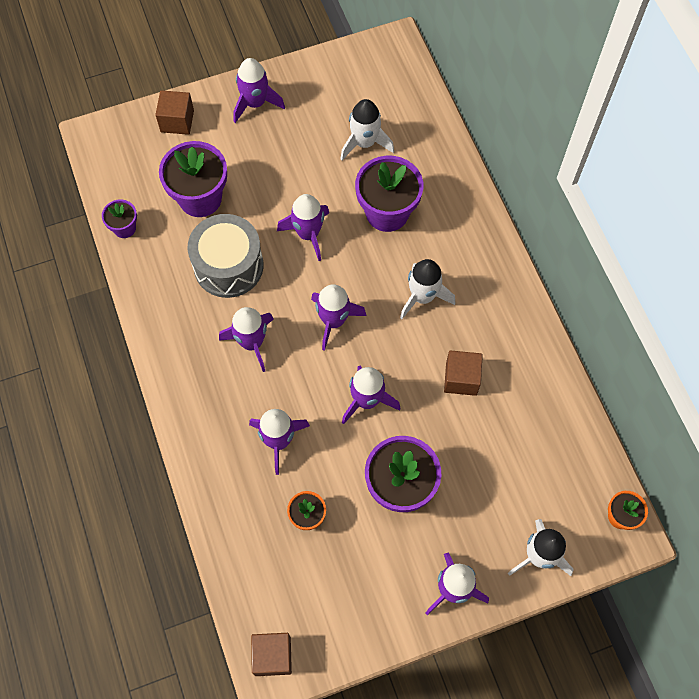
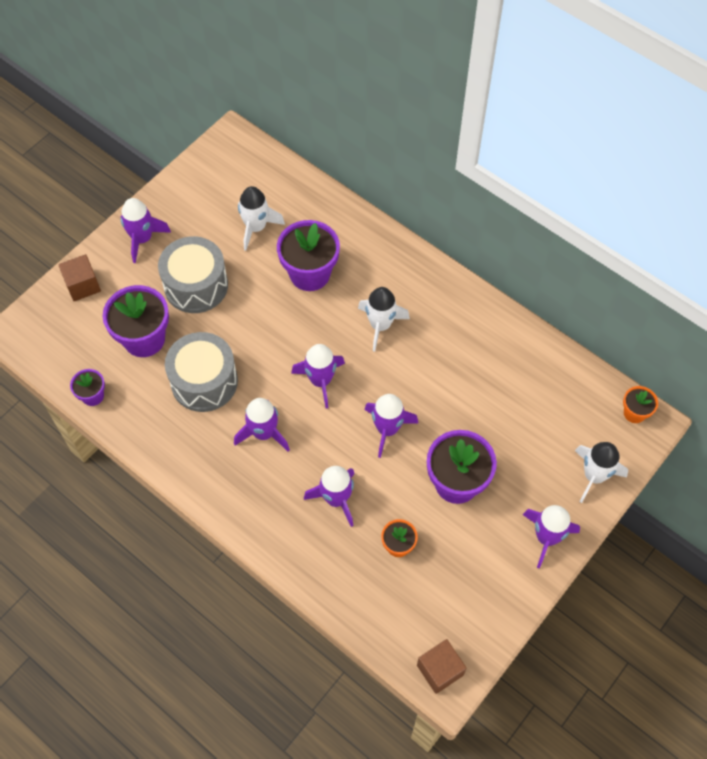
camera: 30 degrees left, 5 degrees down
(276, 171) = (196, 285): none -> grey drum
(308, 234) = (255, 322): purple rocket -> none
(461, 379) = (451, 373): brown cube -> none

